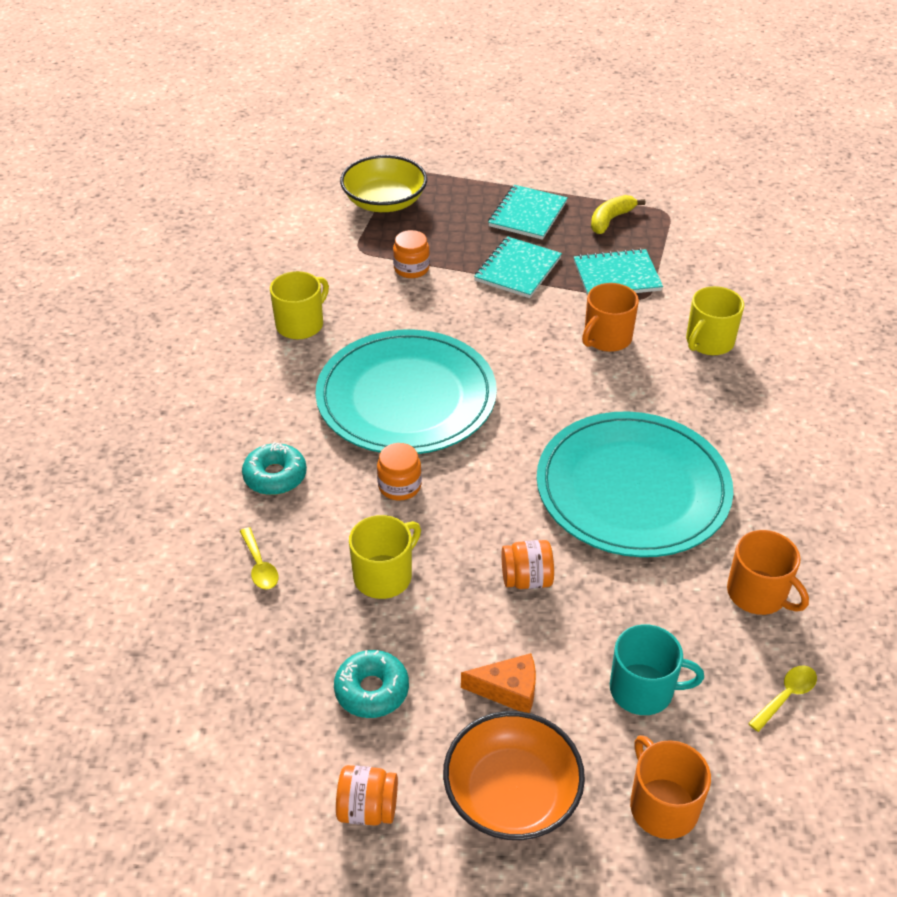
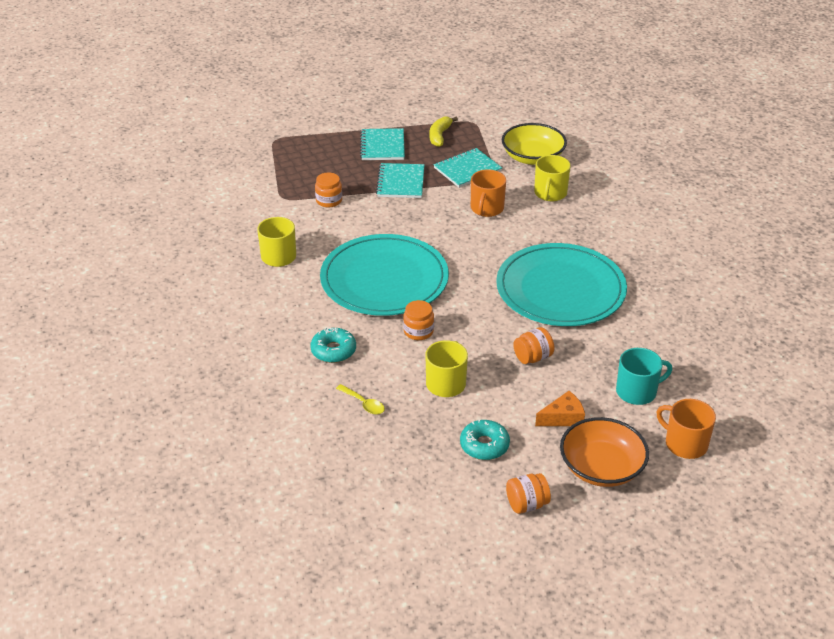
camera: 25 degrees left, 5 degrees down
(384, 202) = (277, 163): yellow bowl -> yellow bowl (532, 157)
(758, 594) = (667, 322): orange mug -> none
(786, 696) = (714, 368): yellow spoon -> none

